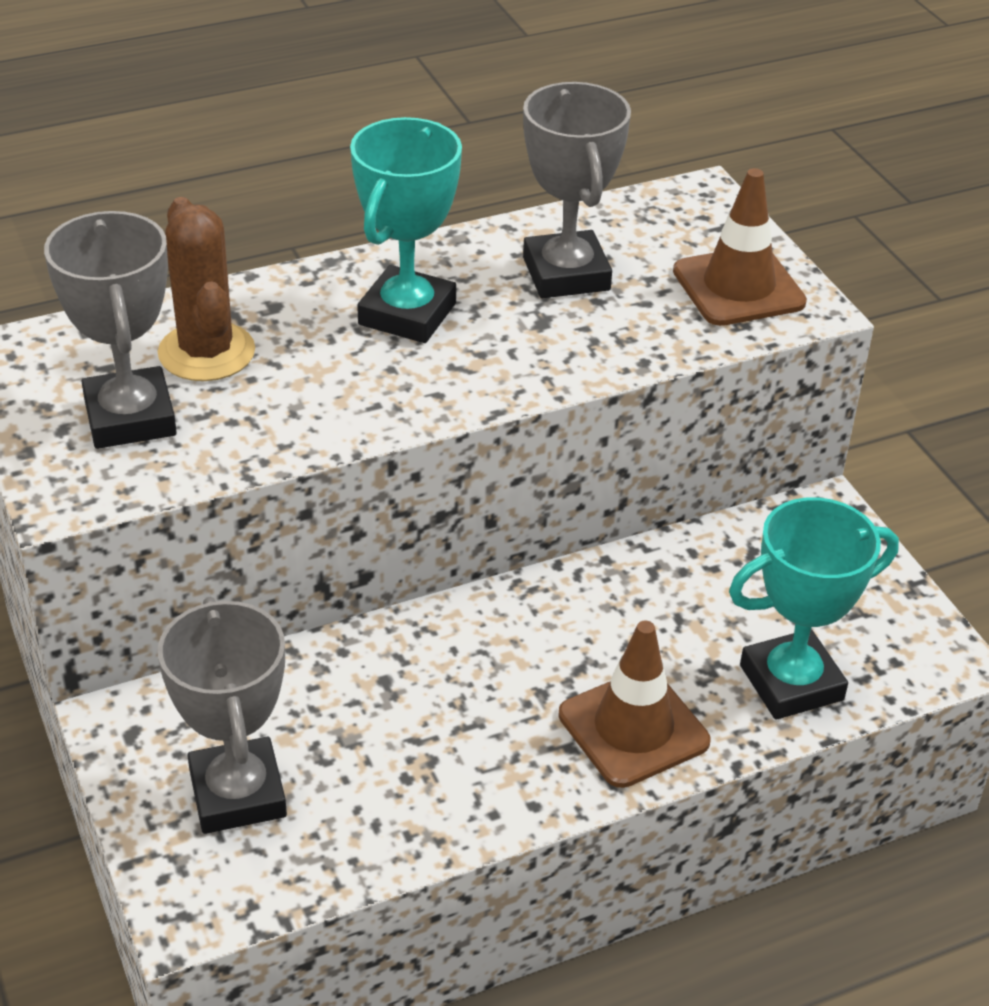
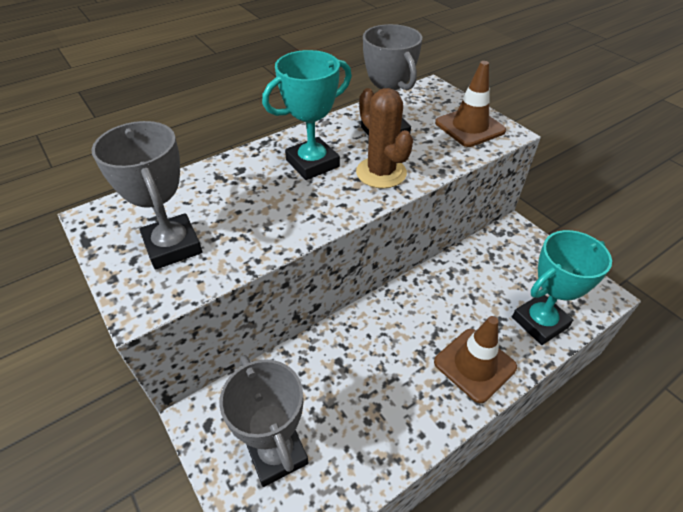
camera: 10 degrees left, 5 degrees up
(206, 352) = (210, 200): brown cactus -> brown cactus (381, 173)
(407, 314) = (312, 163): turquoise trophy -> turquoise trophy turned 45 degrees clockwise

